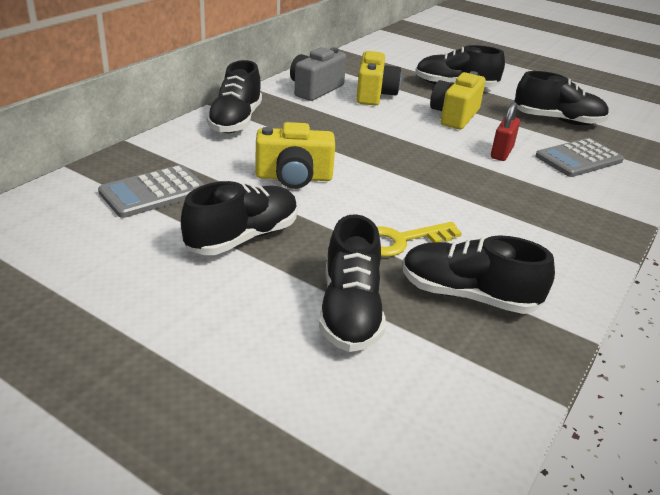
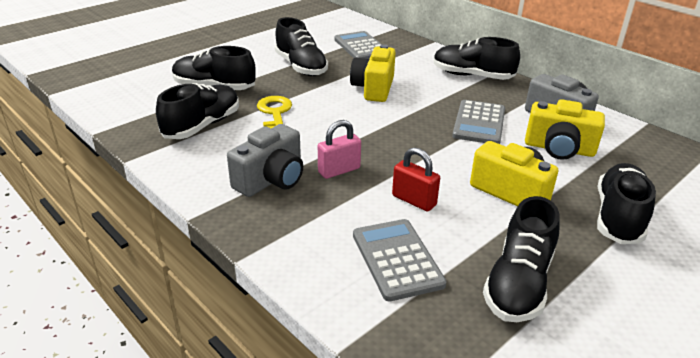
camera: 105 degrees right, 0 degrees up
(348, 122) = (479, 123): none -> grey calculator
(487, 188) = (339, 170): none -> pink padlock
(535, 224) = (271, 180): none -> grey camera

